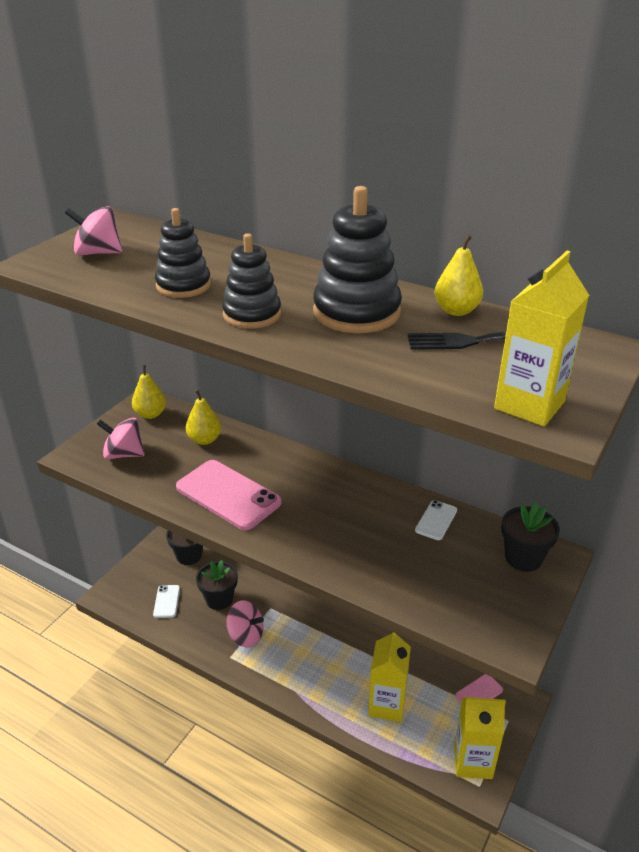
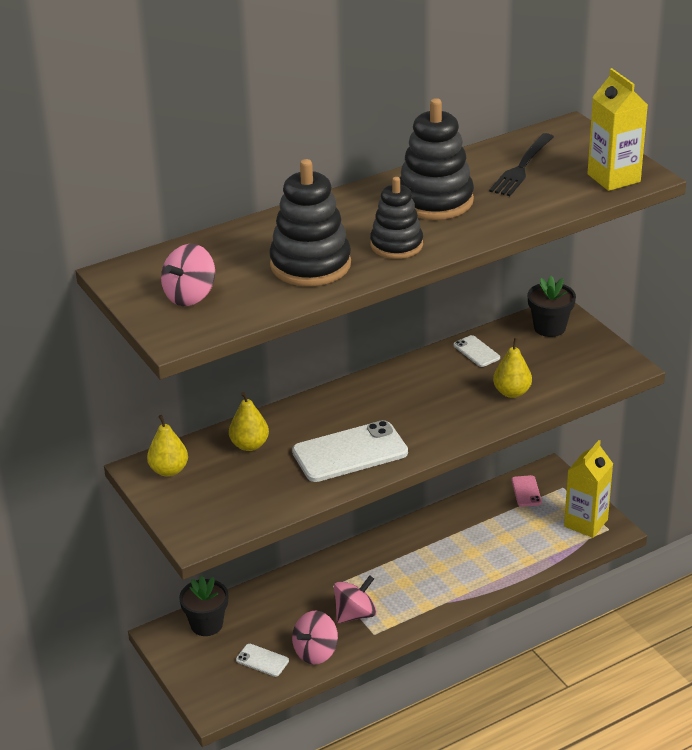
camera: 60 degrees left, 0 degrees up
(124, 454) = (225, 503): pink spinning top -> pink spinning top (315, 652)
(183, 285) = (310, 265): black stacking toy -> black stacking toy, size x1.51
(219, 599) = (291, 619): black flower pot -> none
(228, 495) = (350, 452): pink phone -> white phone
(387, 705) = (500, 550): yellow carton -> none
(456, 311) = (470, 161): yellow pear -> yellow pear (512, 392)

